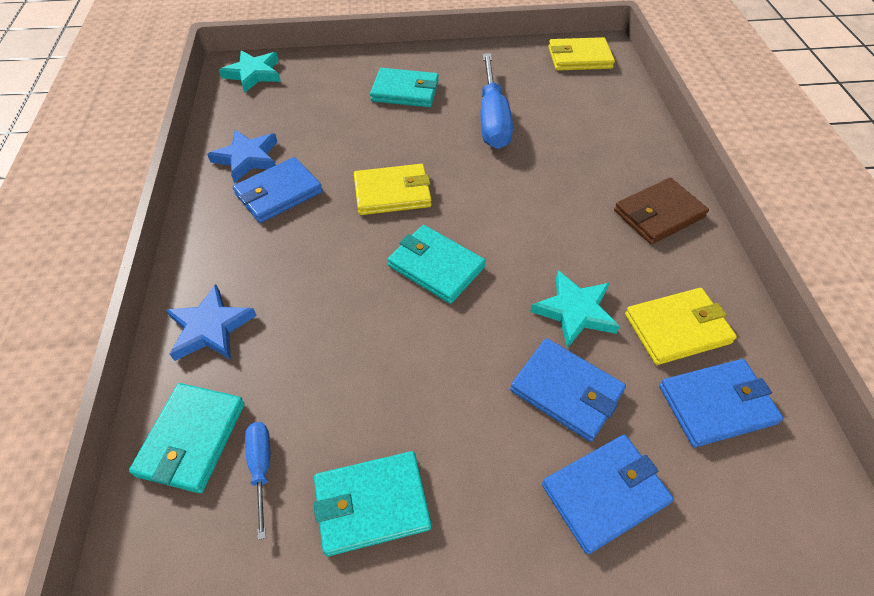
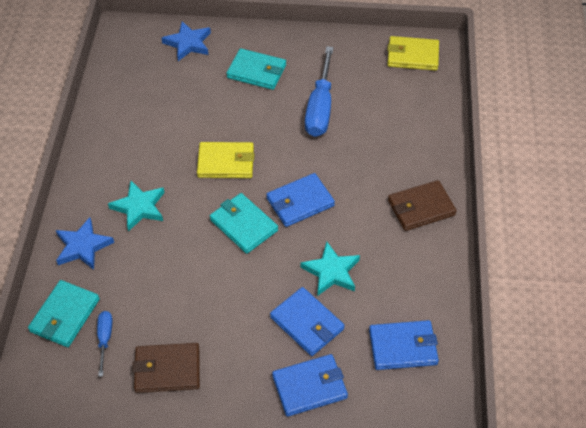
camera: 10 degrees right, 0 degrees up
(247, 158) = (123, 118): blue star -> blue star (188, 43)
(253, 74) = (137, 39): turquoise star -> turquoise star (139, 207)
(278, 193) = (142, 151): blue wallet -> blue wallet (300, 202)
(372, 504) = (167, 369): turquoise wallet -> brown wallet
(677, 328) = (398, 294): yellow wallet -> none

